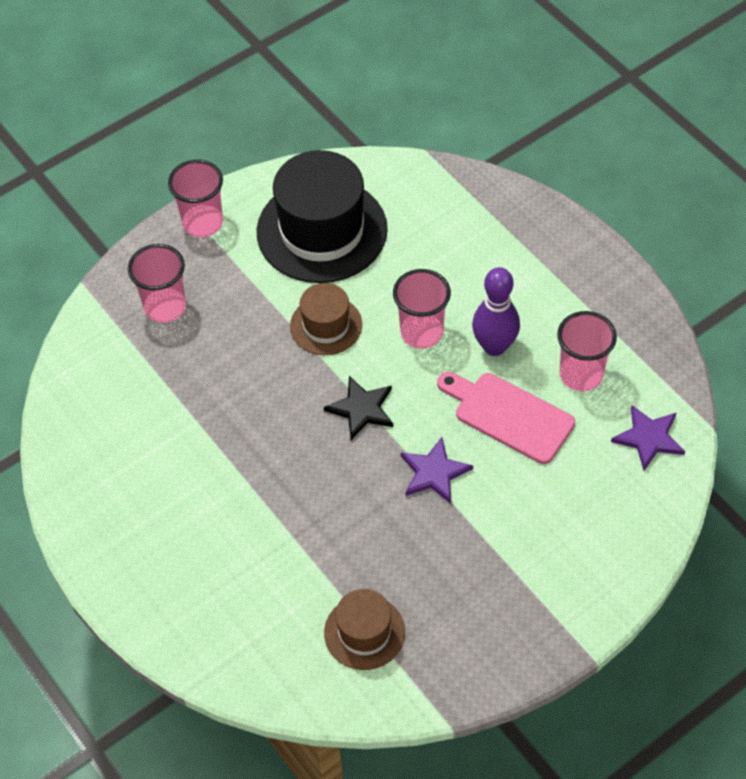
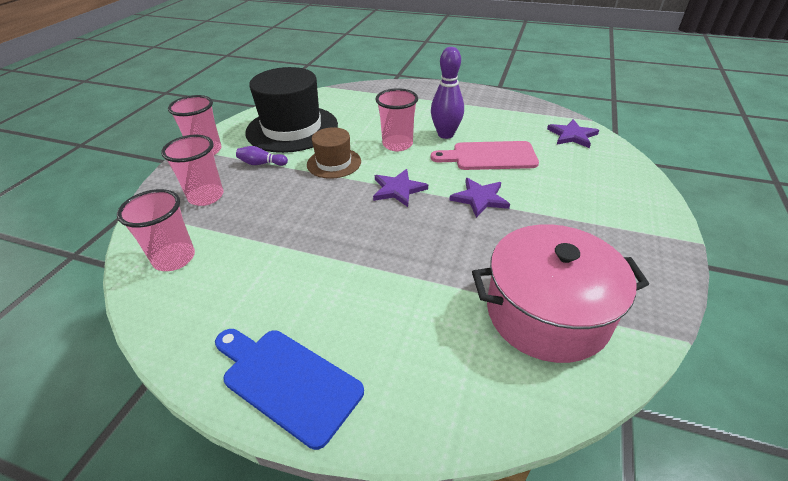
camera: 35 degrees left, 15 degrees down
(122, 563) = (287, 381): none -> blue cutting board
(248, 282) = (261, 163): none -> purple bowling pin
(361, 409) = (398, 189): black star -> purple star
(364, 632) = (547, 313): brown hat -> pink pot
(581, 375) = (505, 127): pink cup -> pink cup (174, 258)

